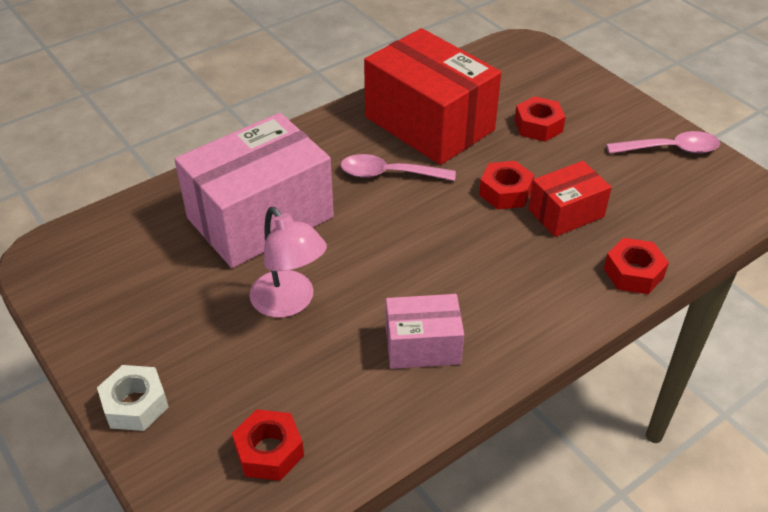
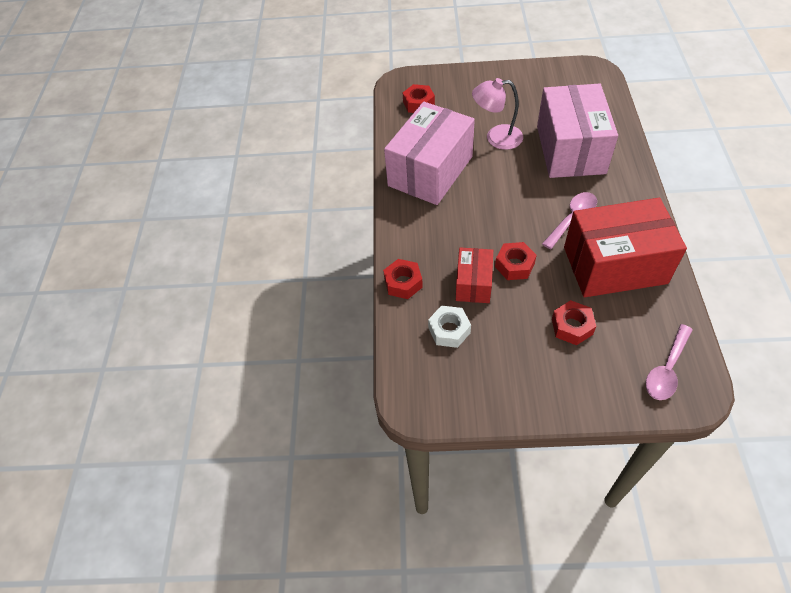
camera: 130 degrees right, 10 degrees up
(135, 405) = (475, 76): white nut -> white nut (449, 330)
(422, 345) = (430, 171): pink box -> pink box, size x1.93
(670, 149) = (490, 391): pink spoon -> pink spoon (666, 369)

